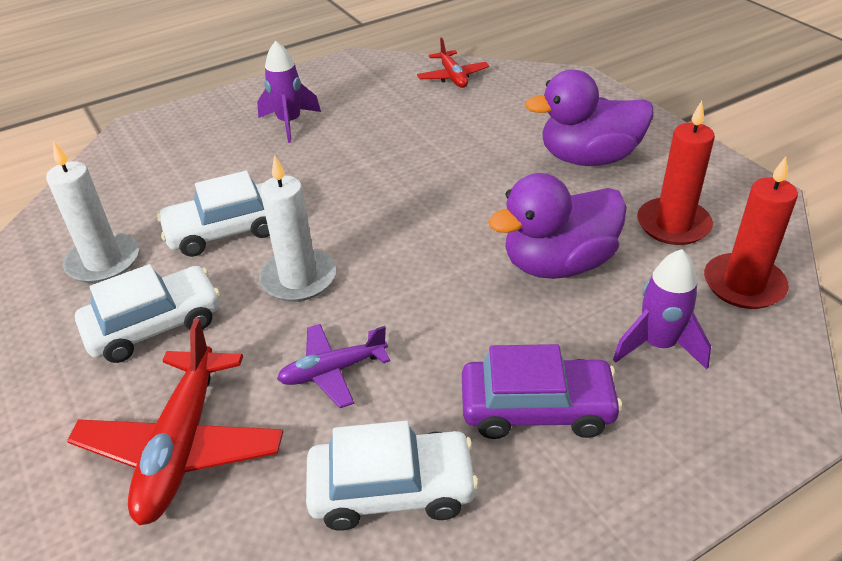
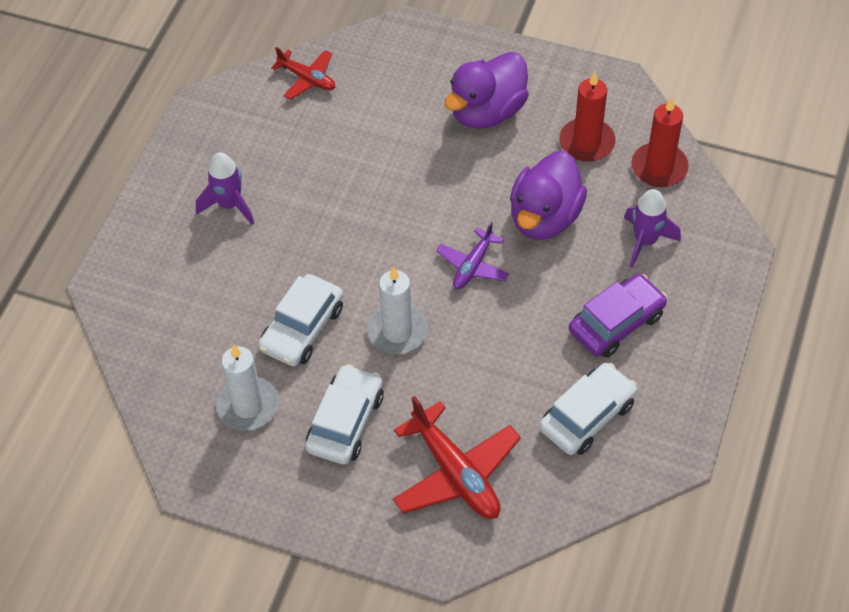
camera: 40 degrees left, 15 degrees up
(333, 371) = (488, 376): purple plane -> purple plane (473, 265)

